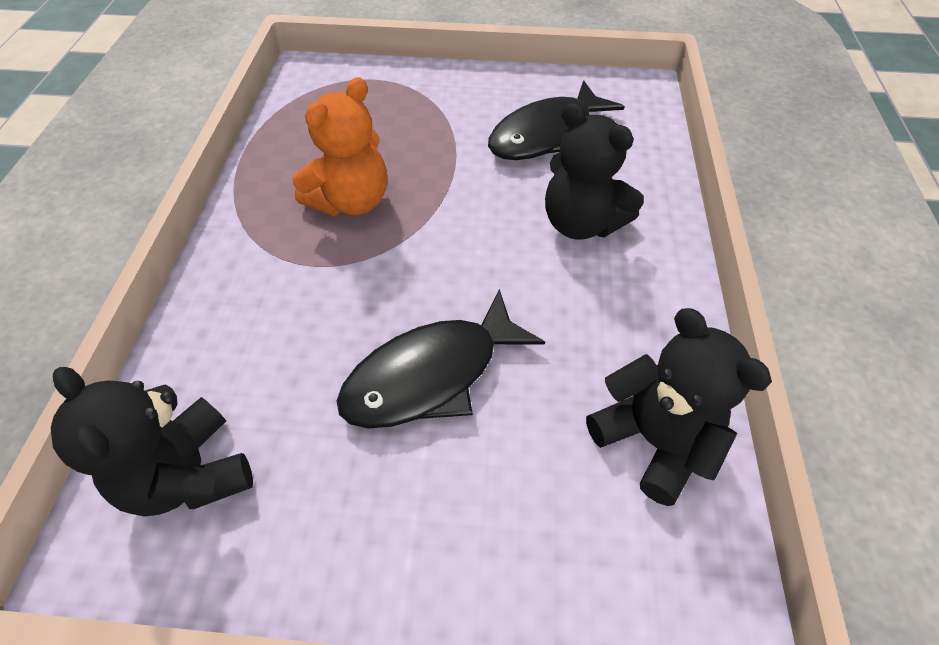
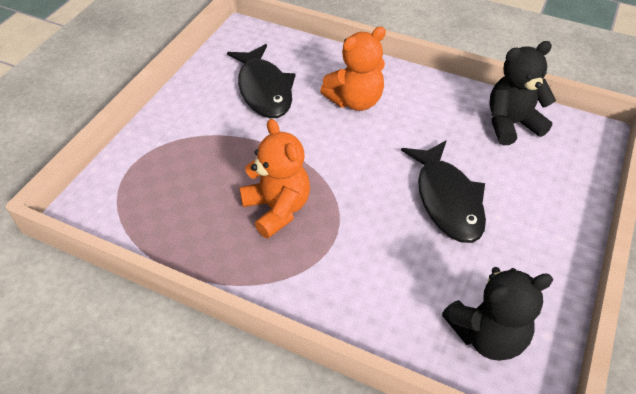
camera: 70 degrees left, 5 degrees down
(581, 223) = (355, 101): black teddy bear -> orange teddy bear

